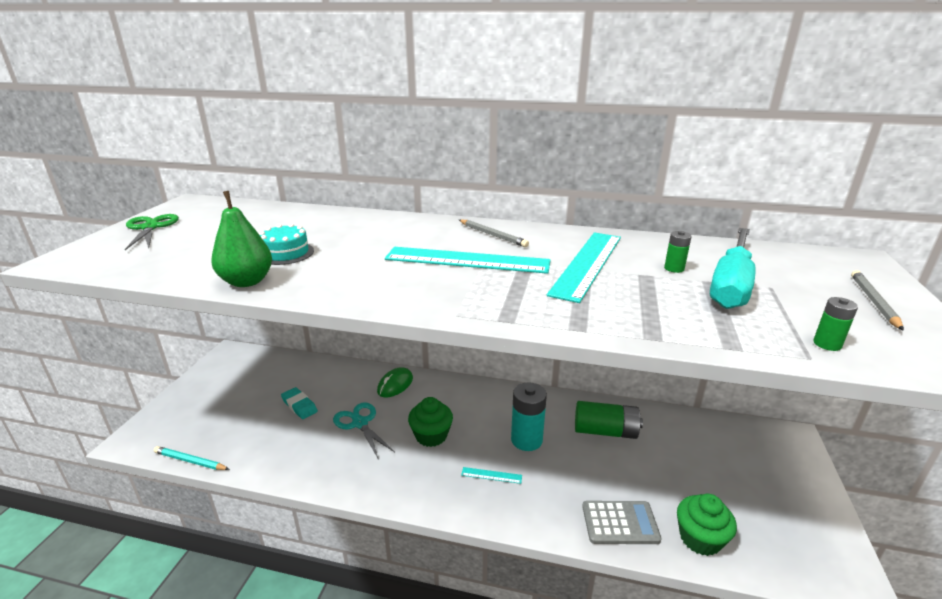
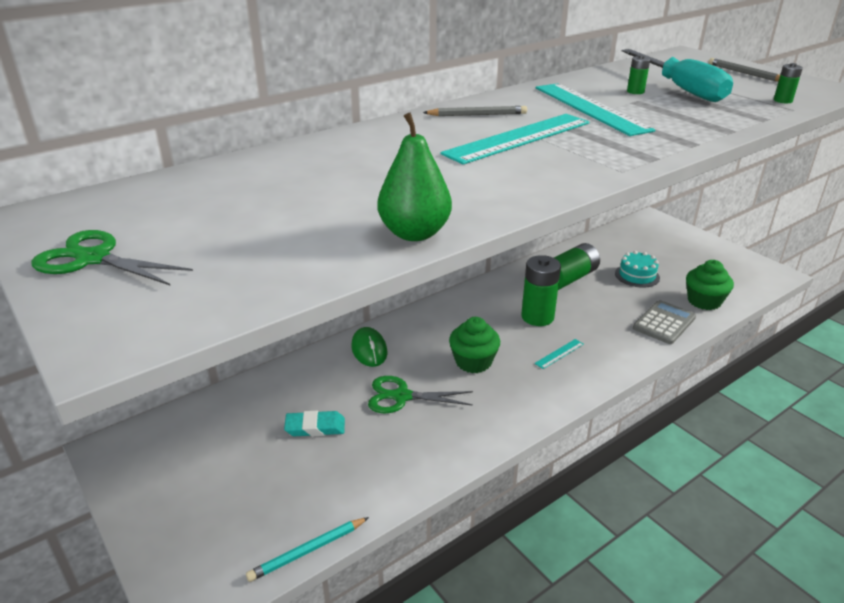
camera: 50 degrees left, 5 degrees up
(286, 253) = (363, 200): turquoise cake -> turquoise cake (637, 275)
(360, 423) = (401, 396): turquoise scissors -> green scissors
(526, 440) = (537, 317): turquoise battery -> green battery

